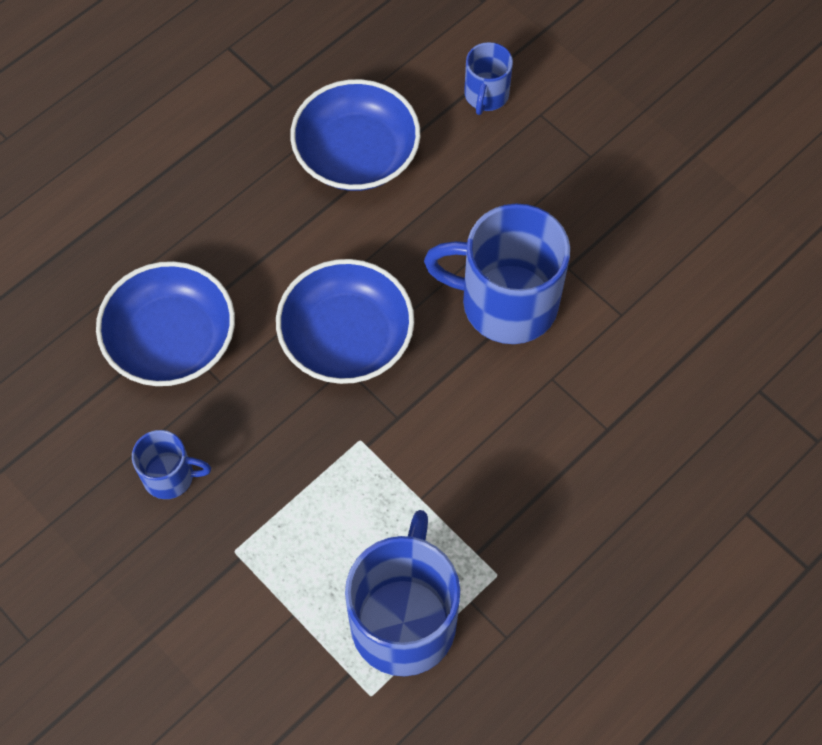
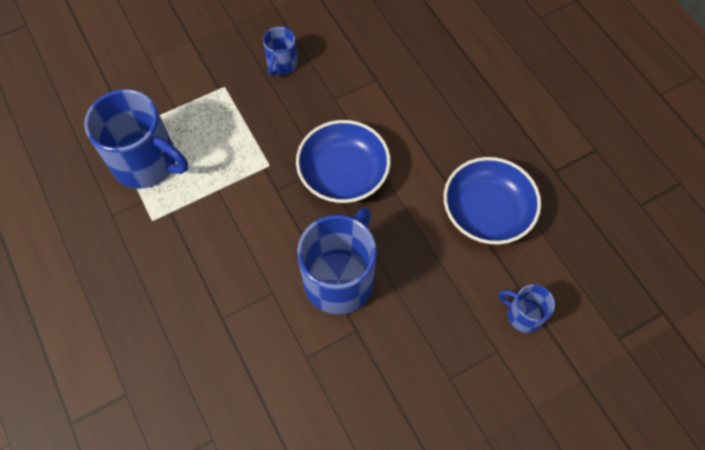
camera: 105 degrees right, 0 degrees up
(171, 340) = (371, 79): blue bowl -> none

